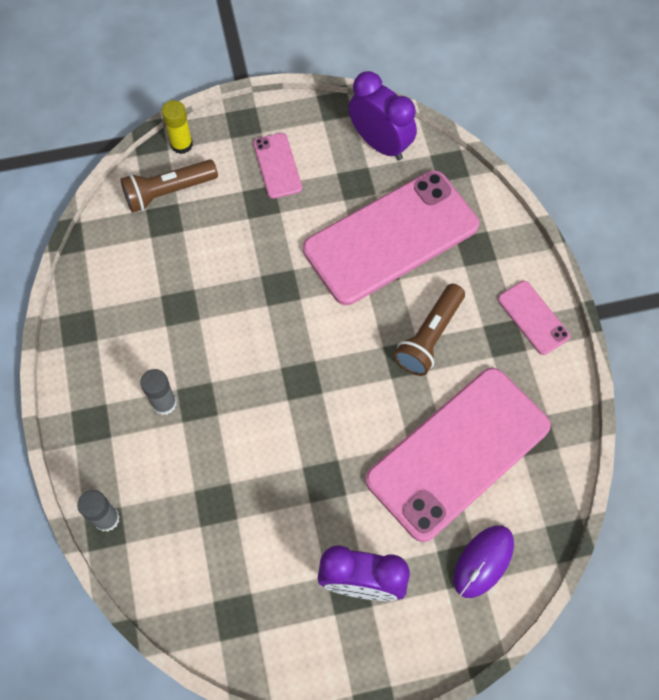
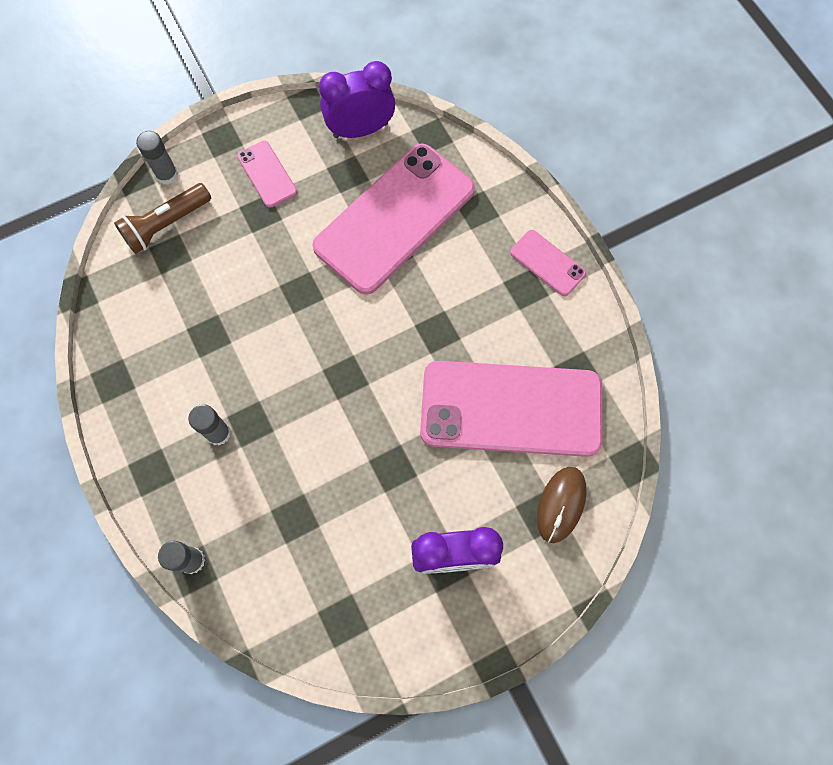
camera: 15 degrees left, 5 degrees up
(181, 144) = (167, 175): yellow glue stick -> grey glue stick
(380, 144) = (360, 130): purple clock -> purple clock turned 45 degrees counterclockwise
(429, 337) = (456, 305): brown flashlight -> none
(458, 452) = (511, 408): pink phone -> pink phone turned 60 degrees clockwise
(483, 561) = (561, 504): purple mouse -> brown mouse

